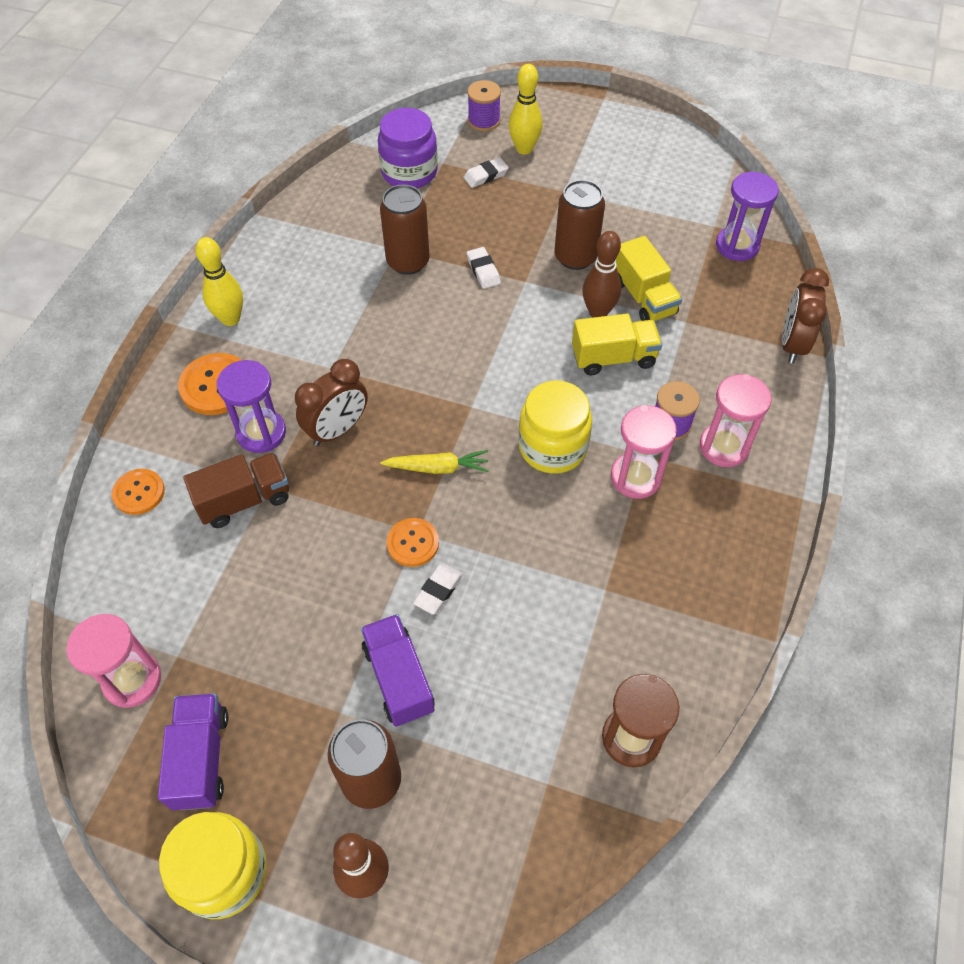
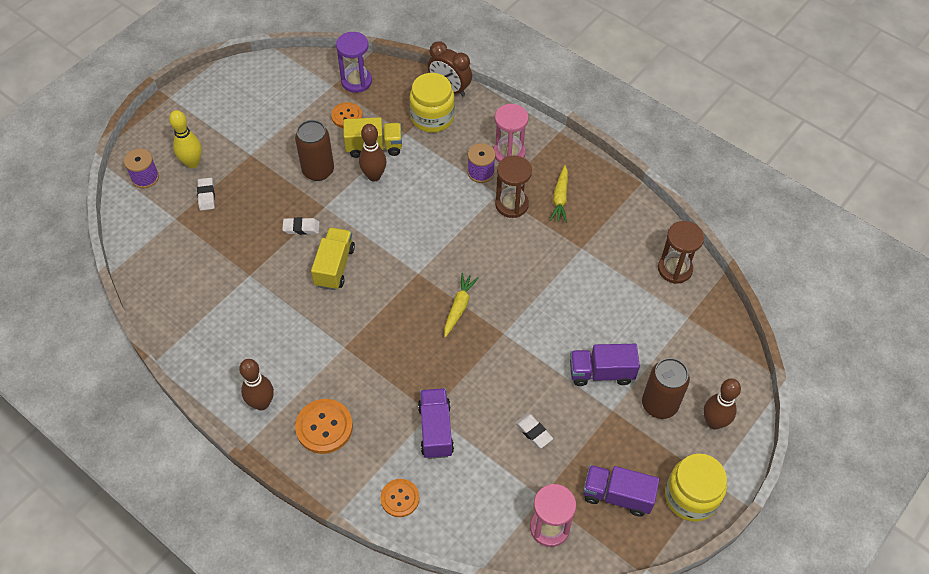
camera: 70 degrees left, 0 degrees up
(230, 319) = (262, 403): yellow bowling pin -> brown bowling pin
(244, 500) = (435, 430): brown truck -> purple truck
(261, 433) = (382, 406): purple hourglass -> none
(337, 430) = (401, 357): brown clock -> none
(408, 262) = (267, 271): brown can -> none
(409, 172) = (172, 243): purple jar -> none
(413, 543) = (510, 338): orange button -> orange button (347, 116)
(438, 591) = (550, 334): white eraser -> white eraser (533, 432)
(552, 447) = (470, 239): yellow jar -> yellow jar (432, 117)
(613, 358) = (416, 182): yellow truck -> yellow truck (334, 266)
(636, 477) = (511, 204): pink hourglass -> brown hourglass
(680, 535) = (560, 198): none -> yellow carrot

